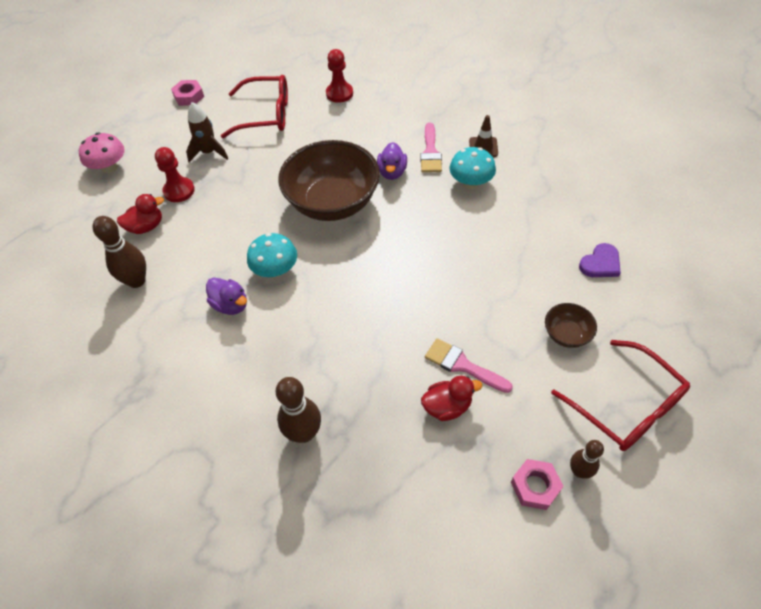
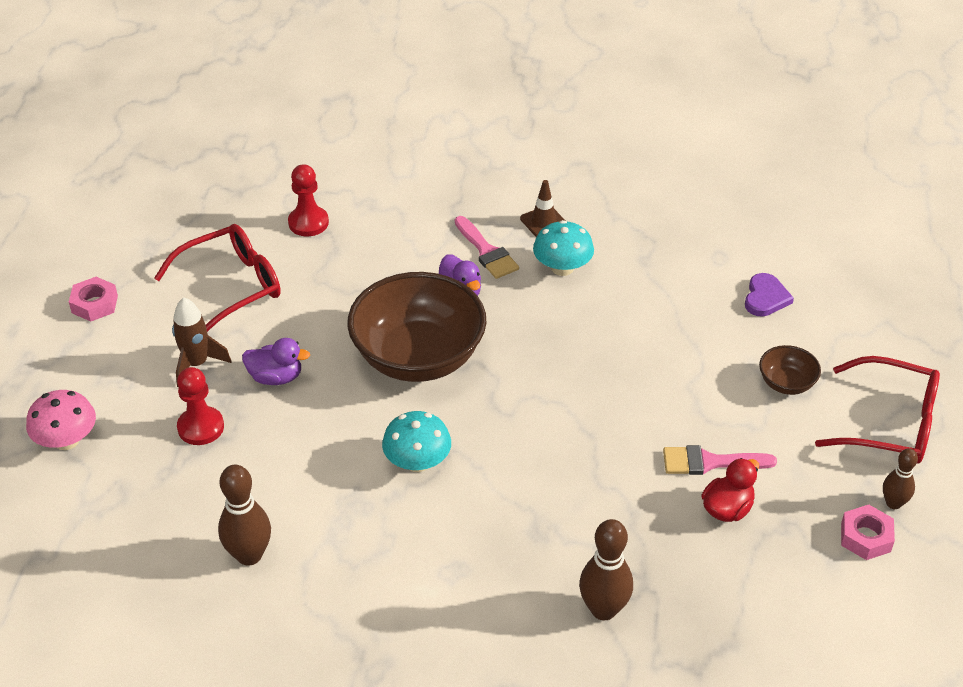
camera: 35 degrees left, 10 degrees down
(146, 227) = (198, 489): red duck -> none
(231, 305) = (398, 525): purple duck -> purple duck (276, 377)

